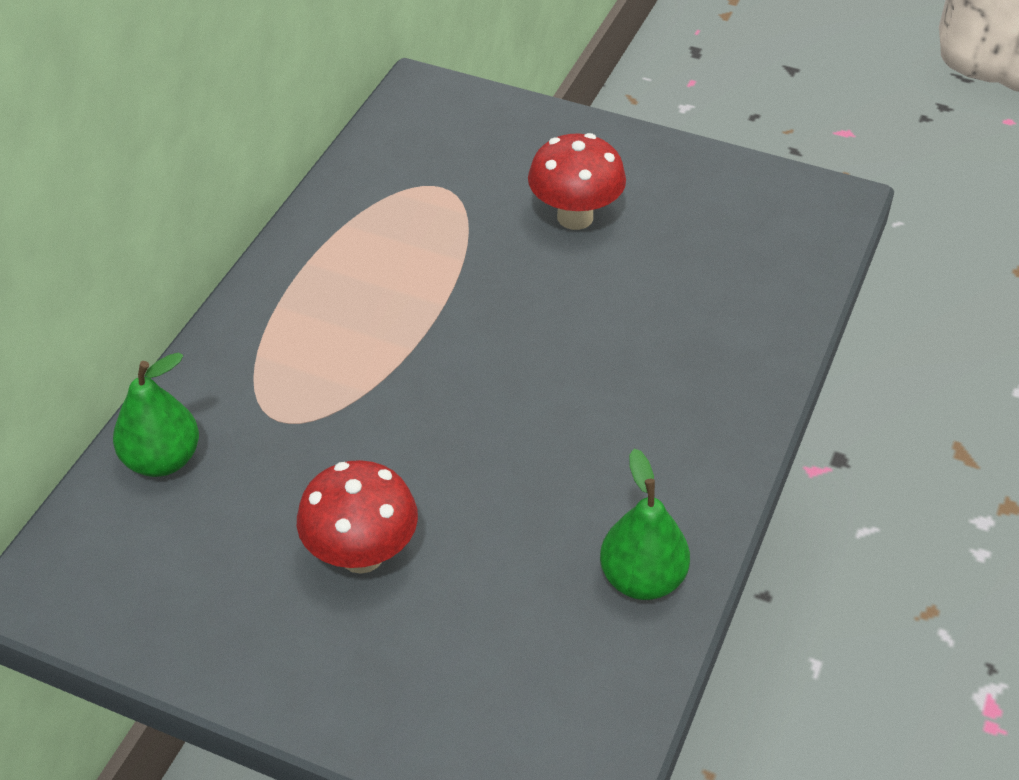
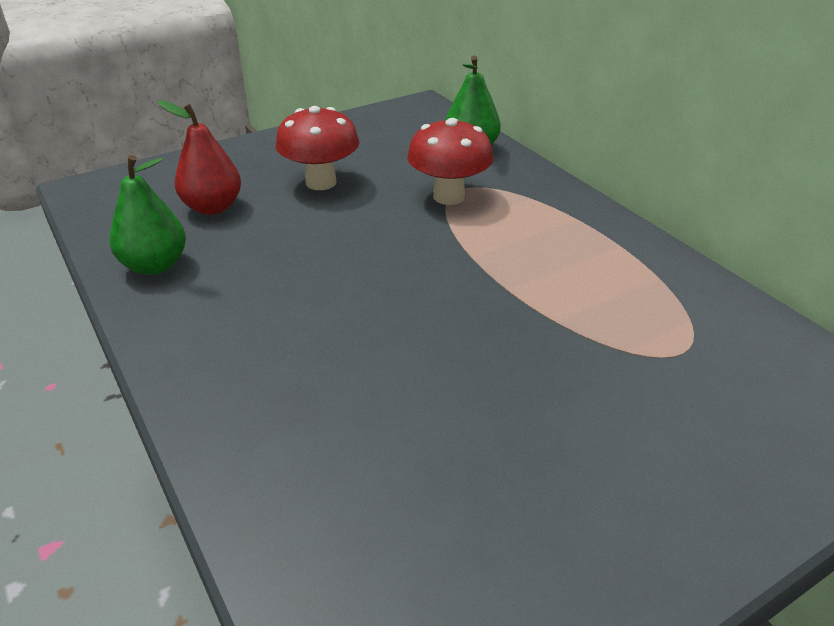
camera: 125 degrees right, 10 degrees down
(501, 620) = (212, 207): none -> red pear
(575, 217) = (565, 423): red mushroom -> red mushroom (449, 196)

